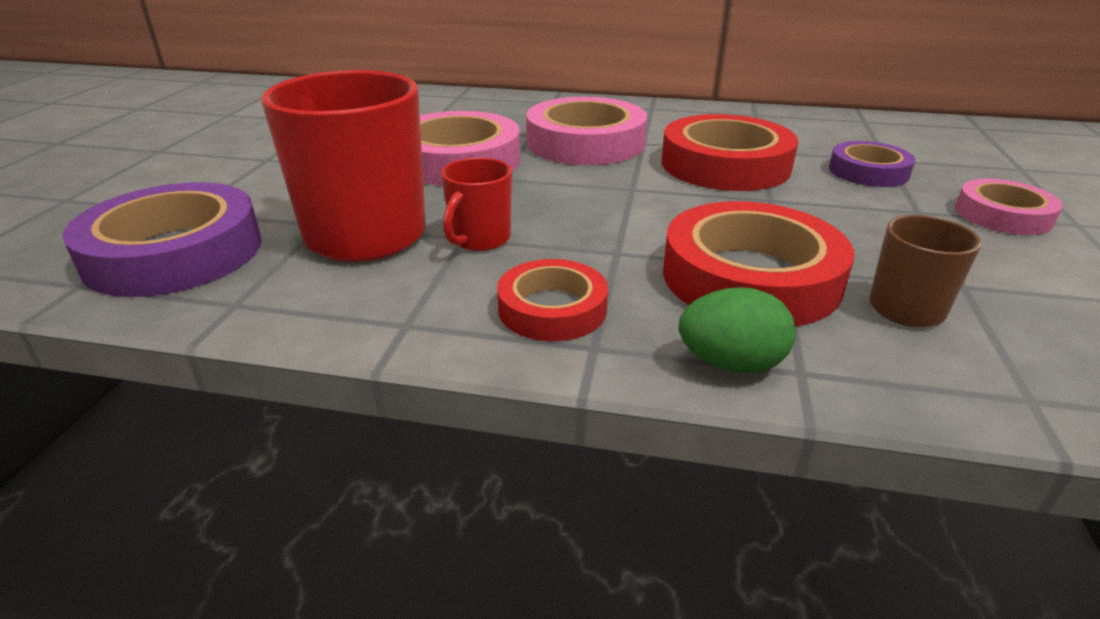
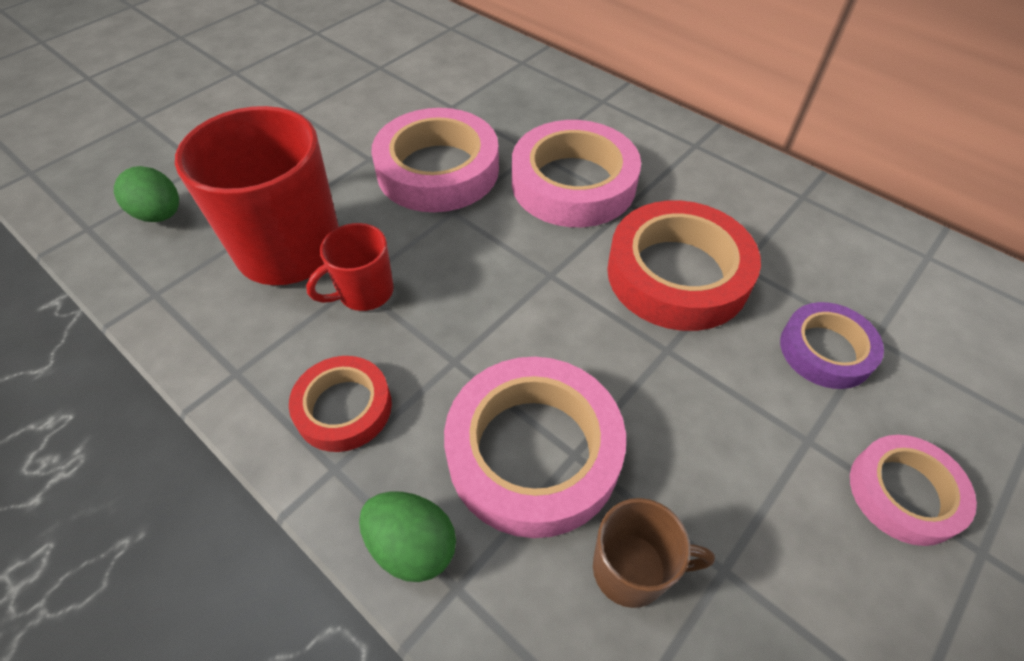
camera: 30 degrees right, 20 degrees up
(174, 252) = (160, 215): purple tape -> green egg
(750, 277) = (533, 451): red tape -> pink tape

